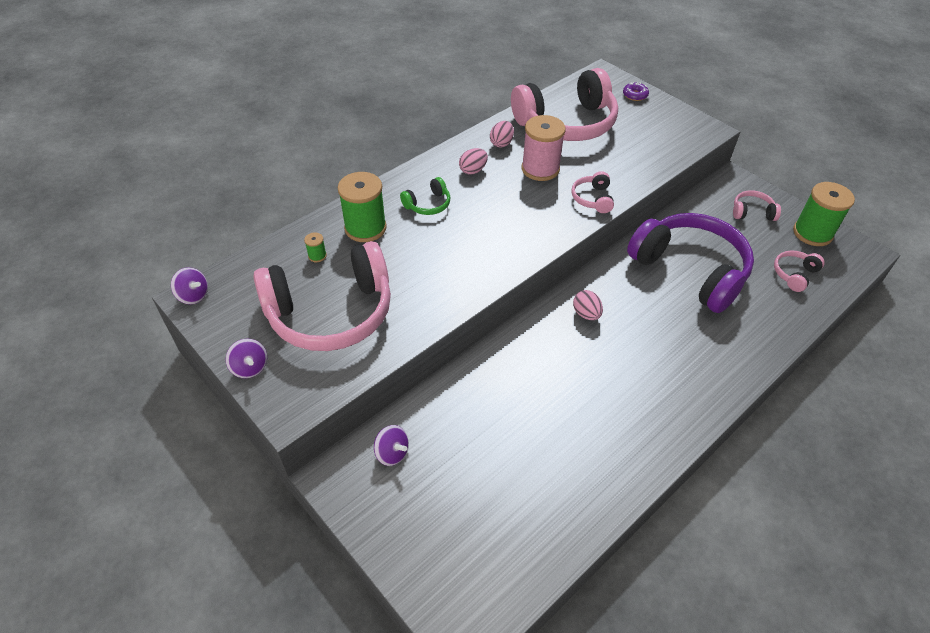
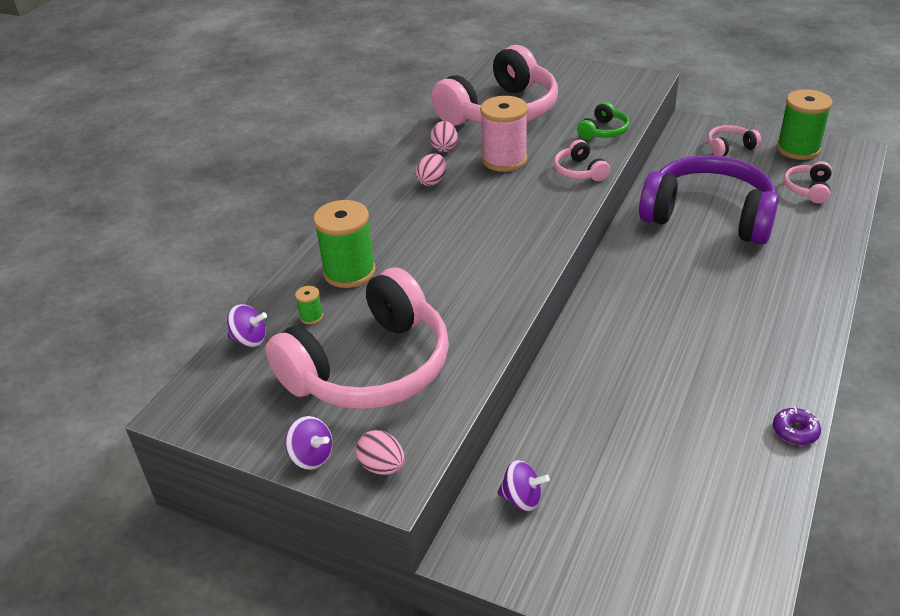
camera: 20 degrees left, 10 degrees down
(193, 296) = (183, 407): purple spinning top -> purple spinning top (250, 340)
(428, 204) = (405, 228): green headphones -> green headphones (603, 131)
(586, 314) = (634, 289): pink egg -> pink egg (382, 466)
(635, 95) = (552, 69): purple donut -> purple donut (795, 431)

